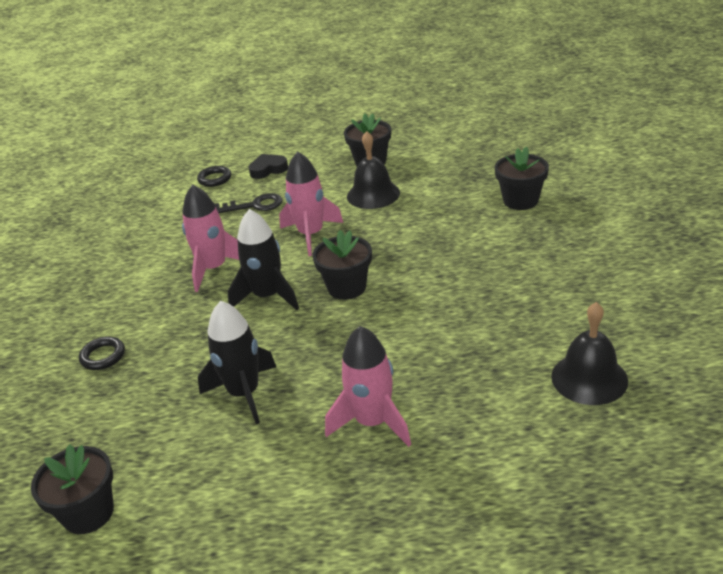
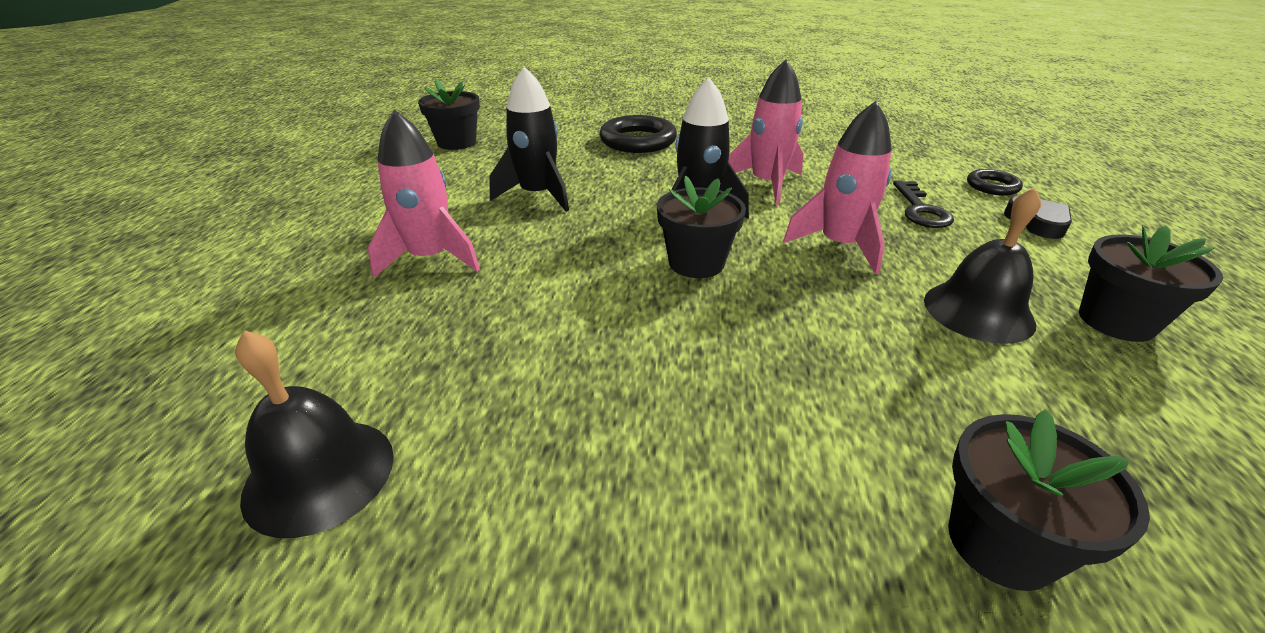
camera: 95 degrees right, 0 degrees up
(103, 356) = (638, 141): black ring -> black ring, size x1.85

